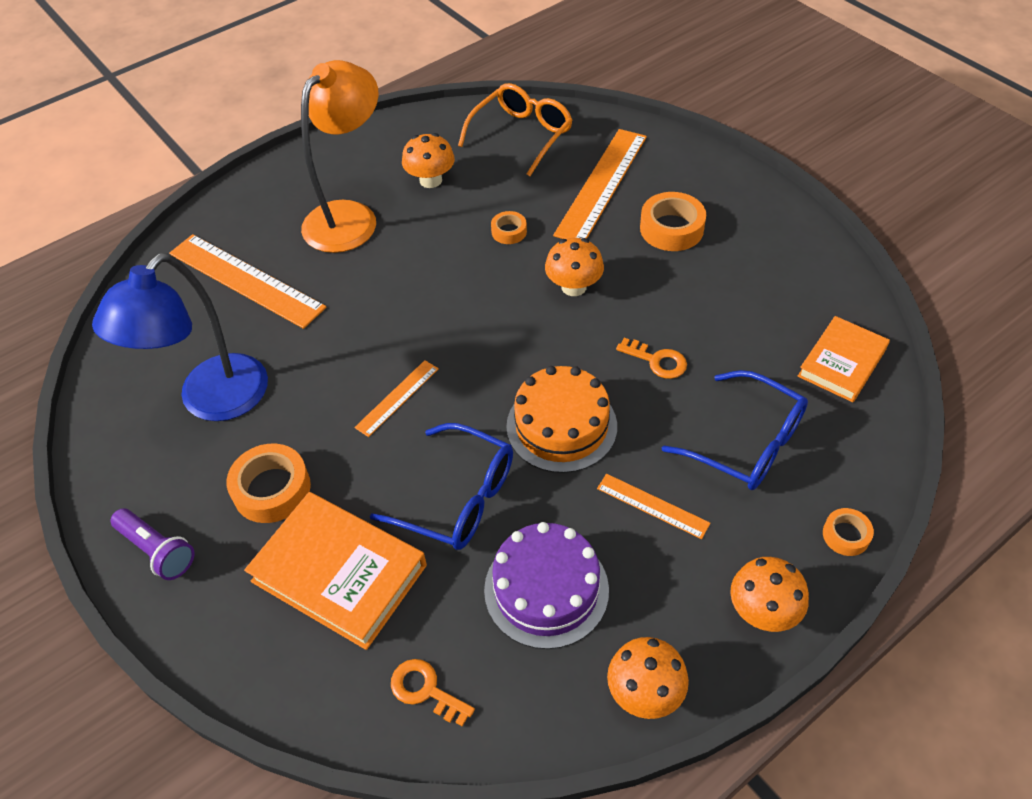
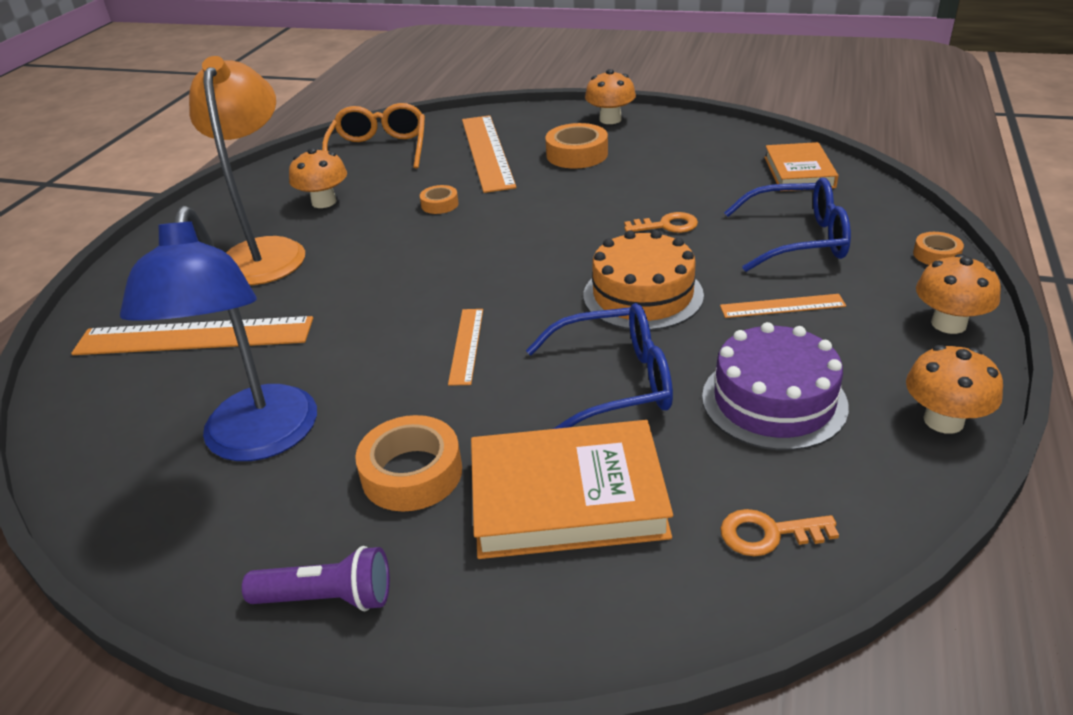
camera: 35 degrees left, 15 degrees down
(574, 287) = (540, 213): orange mushroom -> orange mushroom (610, 119)

